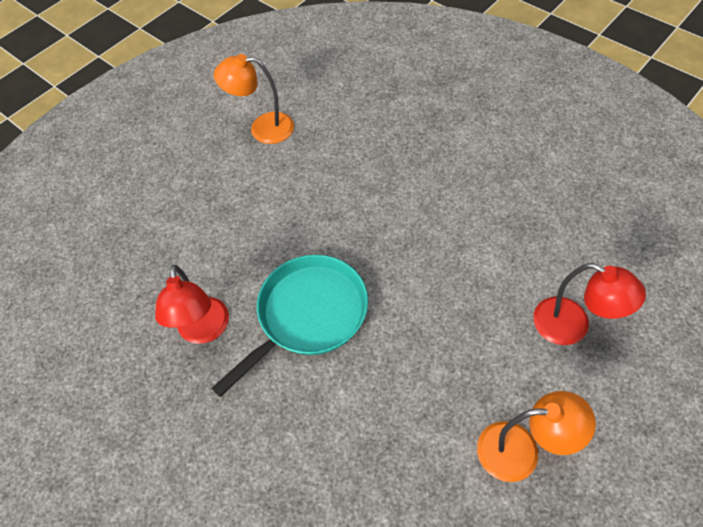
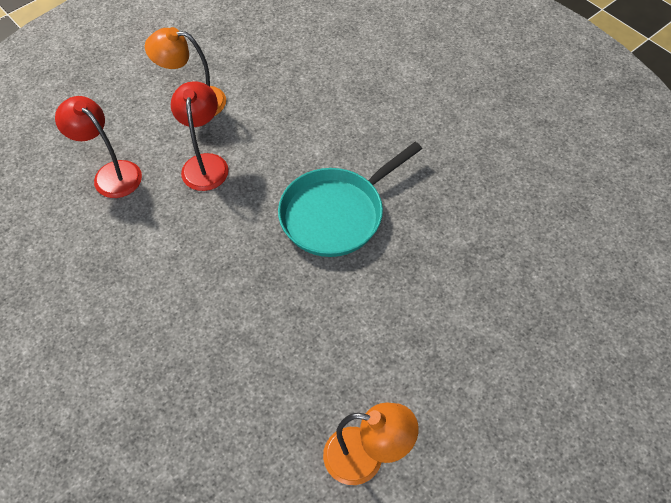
camera: 175 degrees left, 0 degrees up
(204, 331) = (434, 214): red lamp -> red lamp (205, 163)

